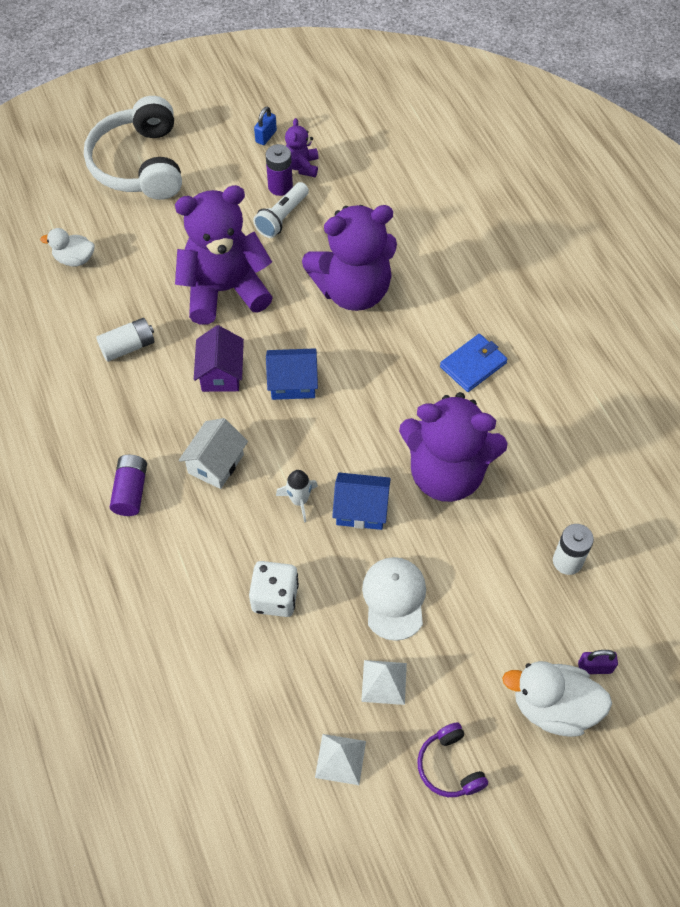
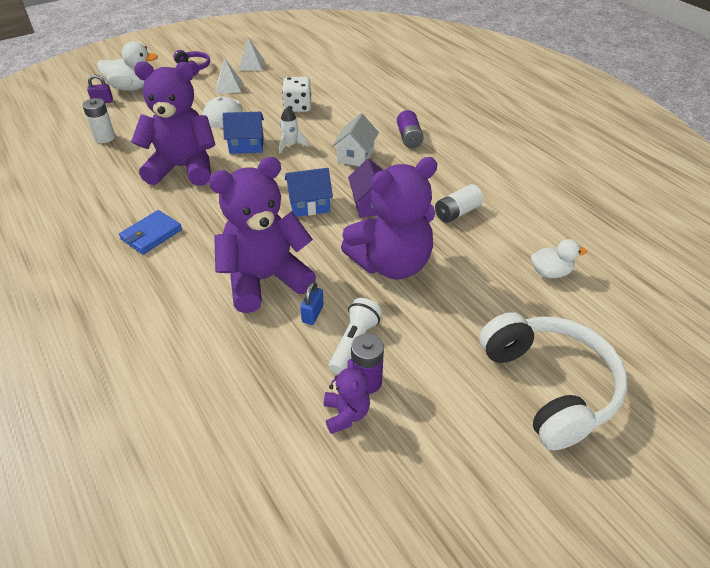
camera: 170 degrees right, 15 degrees down
(266, 136) = (406, 455): blue padlock -> blue padlock (312, 314)

